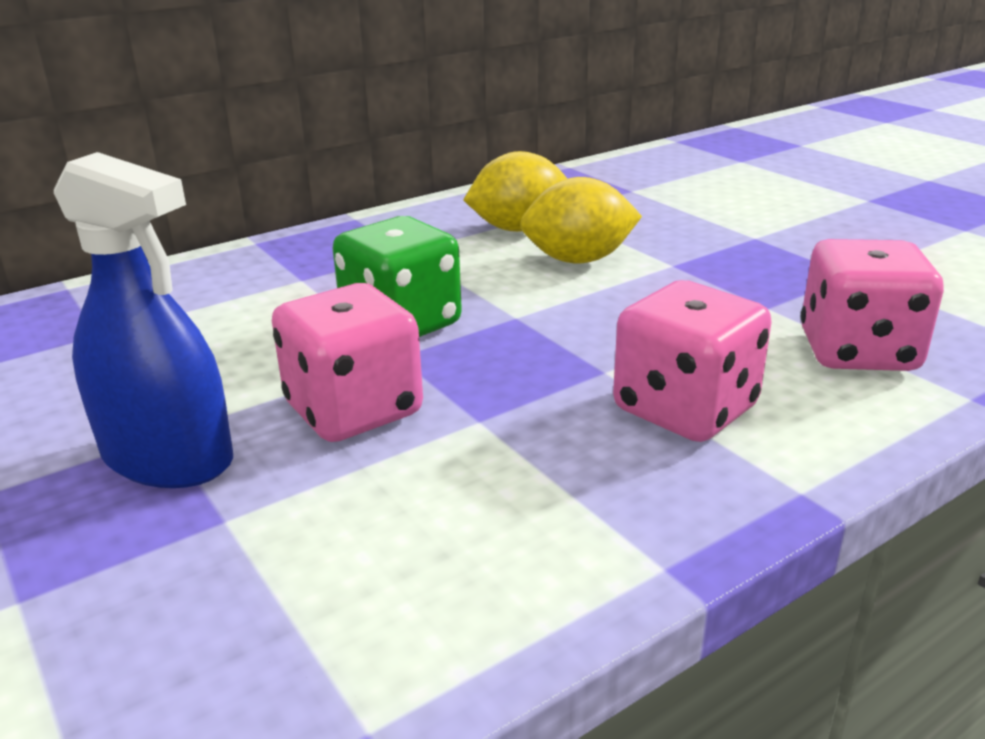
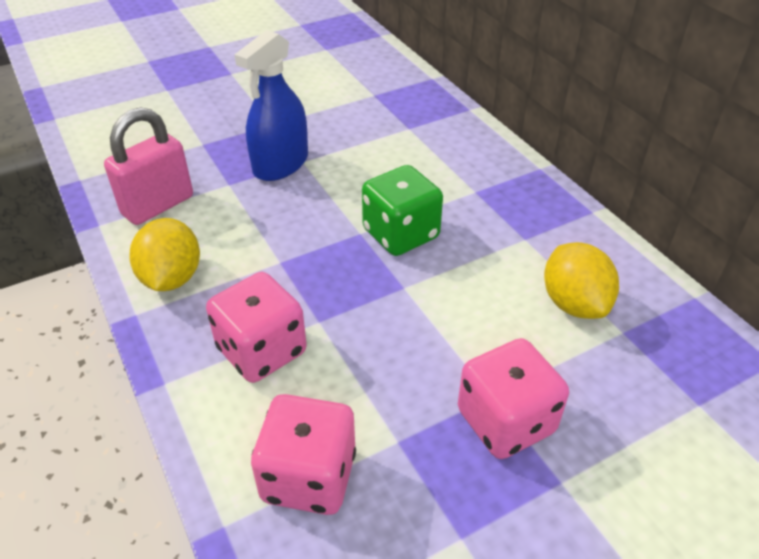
camera: 95 degrees right, 15 degrees up
(293, 623) = (158, 205): none -> pink padlock
(354, 410) = (303, 217): pink dice -> pink dice (505, 421)
(578, 260) = (502, 333): yellow lemon -> yellow lemon (172, 278)

